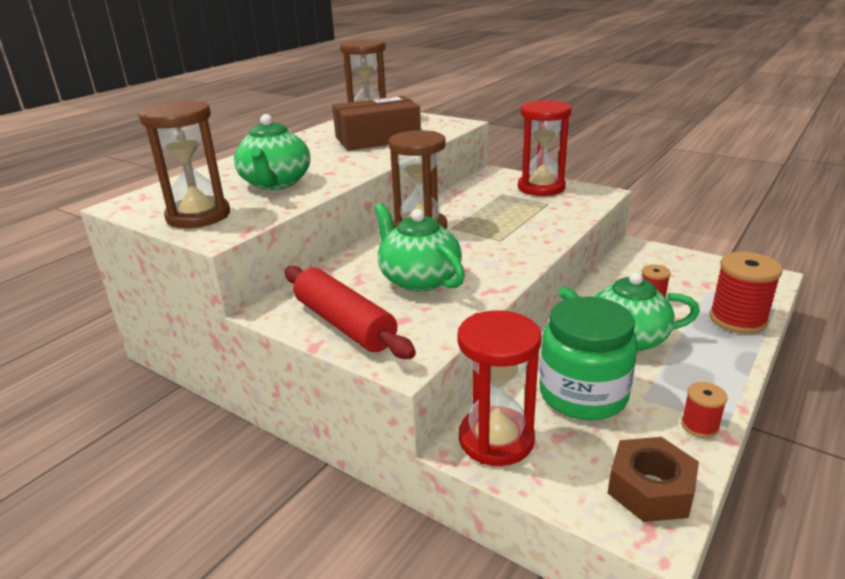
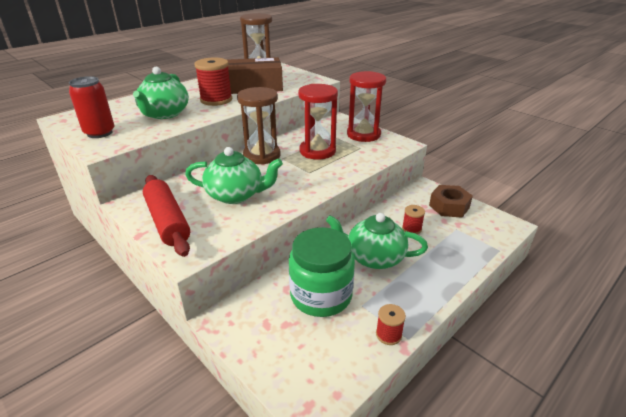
camera: 10 degrees right, 5 degrees up
(198, 216) = (100, 133): brown hourglass -> red can
(419, 279) = (236, 195): green teapot -> green teapot turned 120 degrees clockwise
(496, 439) = (244, 318): red hourglass -> red hourglass (317, 151)
(650, 489) = (326, 376): brown nut -> brown nut (449, 206)
(737, 319) = (465, 255): red spool -> red spool (216, 100)

